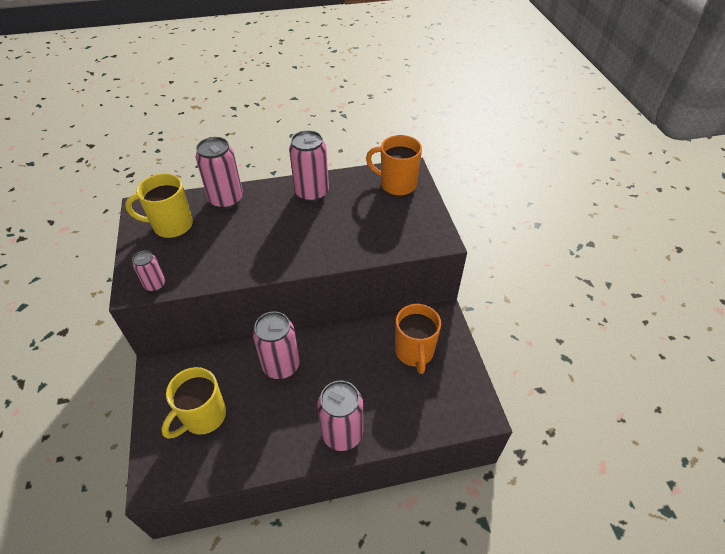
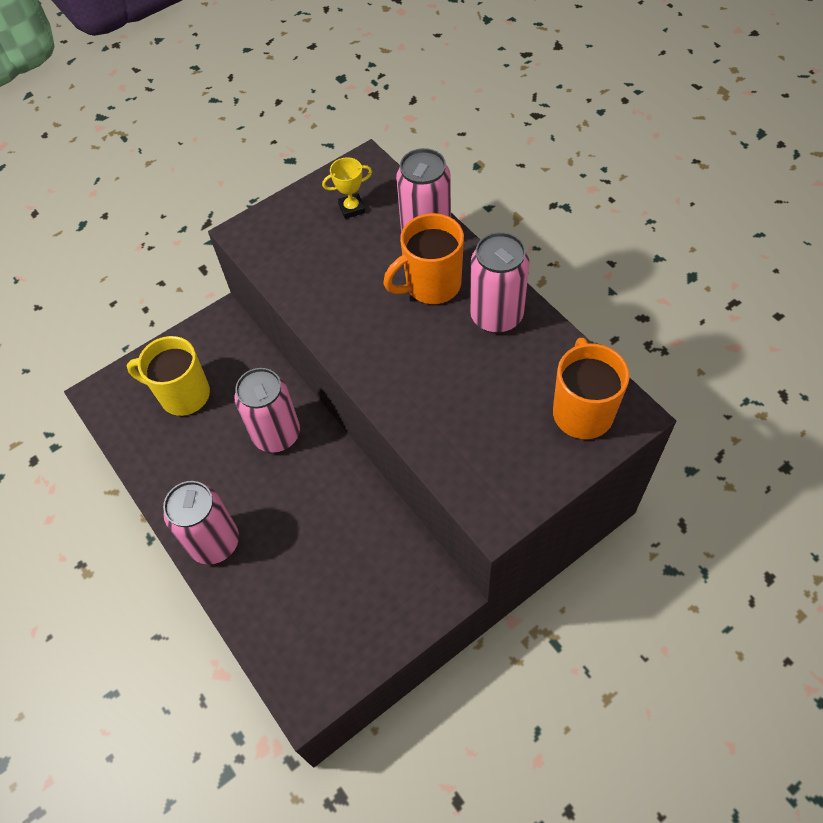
camera: 70 degrees right, 10 degrees up
(155, 285) = (258, 247): pink can -> none
(171, 225) = (352, 208): yellow mug -> yellow trophy
(414, 352) = (364, 578): orange mug -> orange mug (431, 285)

